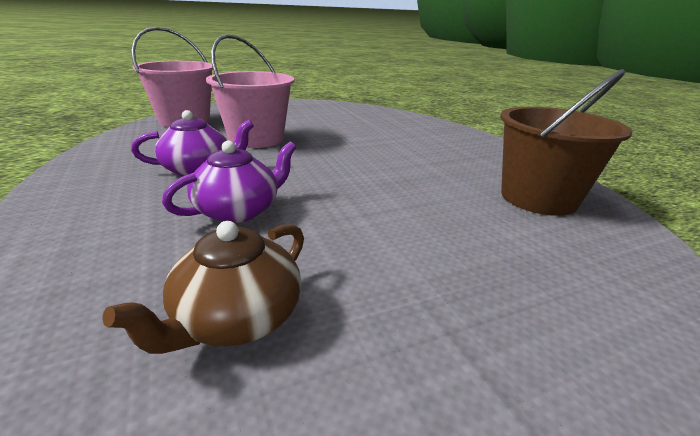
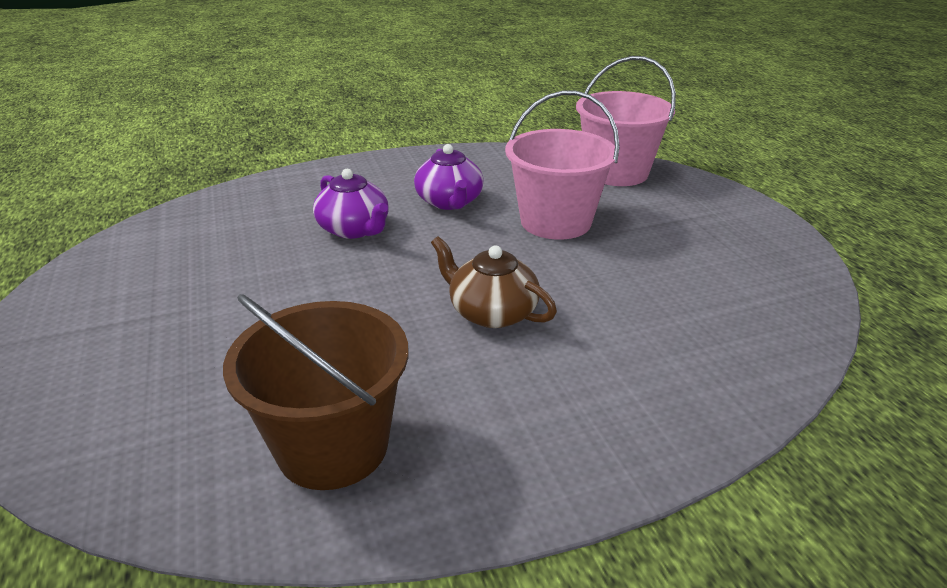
camera: 95 degrees right, 5 degrees up
(236, 318) = (214, 241): brown teapot -> brown teapot (491, 312)

